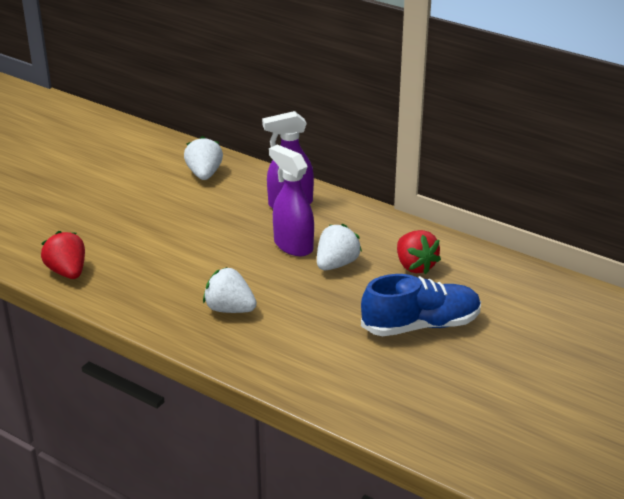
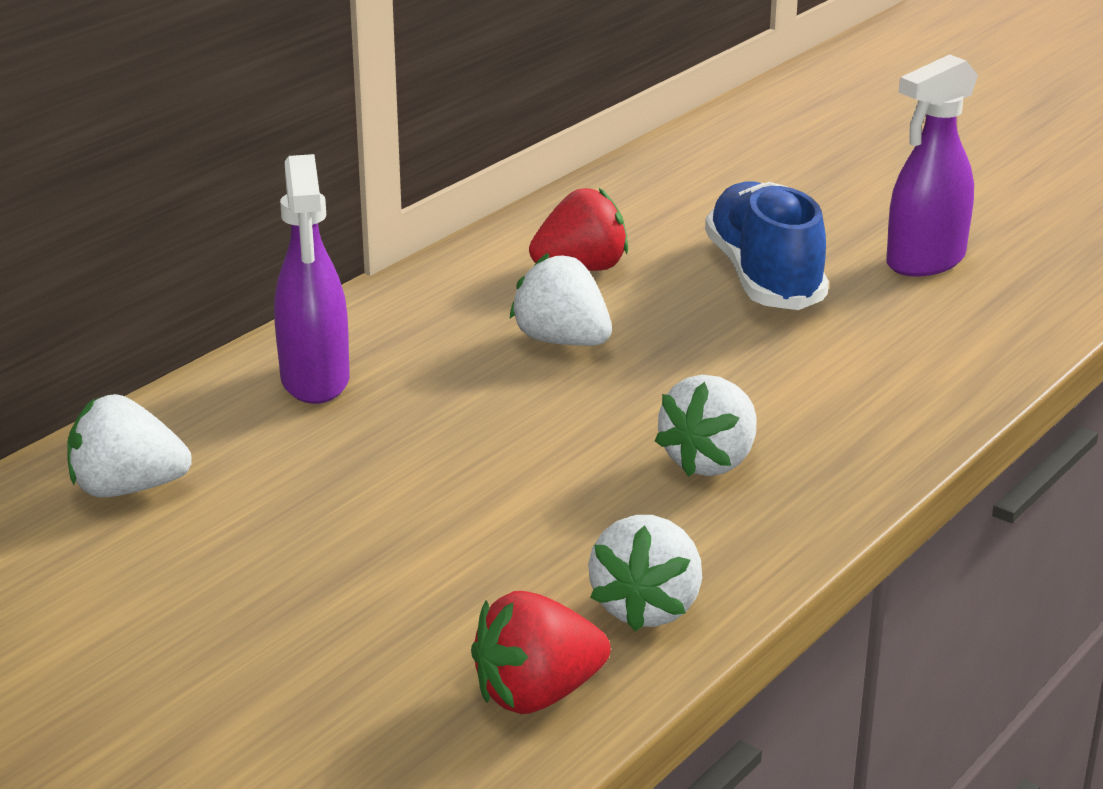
camera: 85 degrees left, 5 degrees down
(119, 294) = (647, 608): none -> white strawberry
(293, 245) = (484, 384): purple spray bottle -> purple spray bottle (924, 262)

